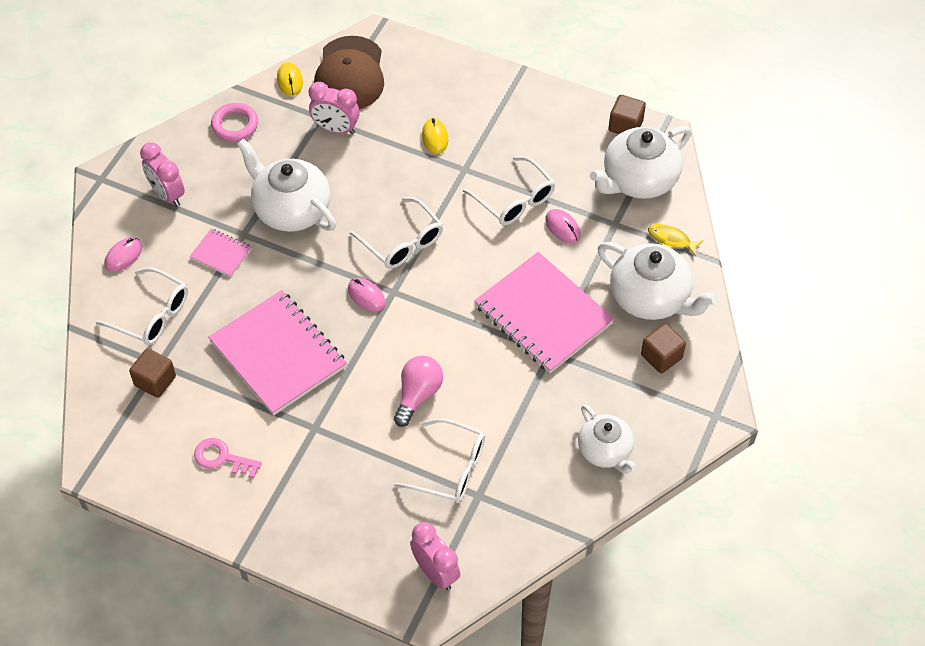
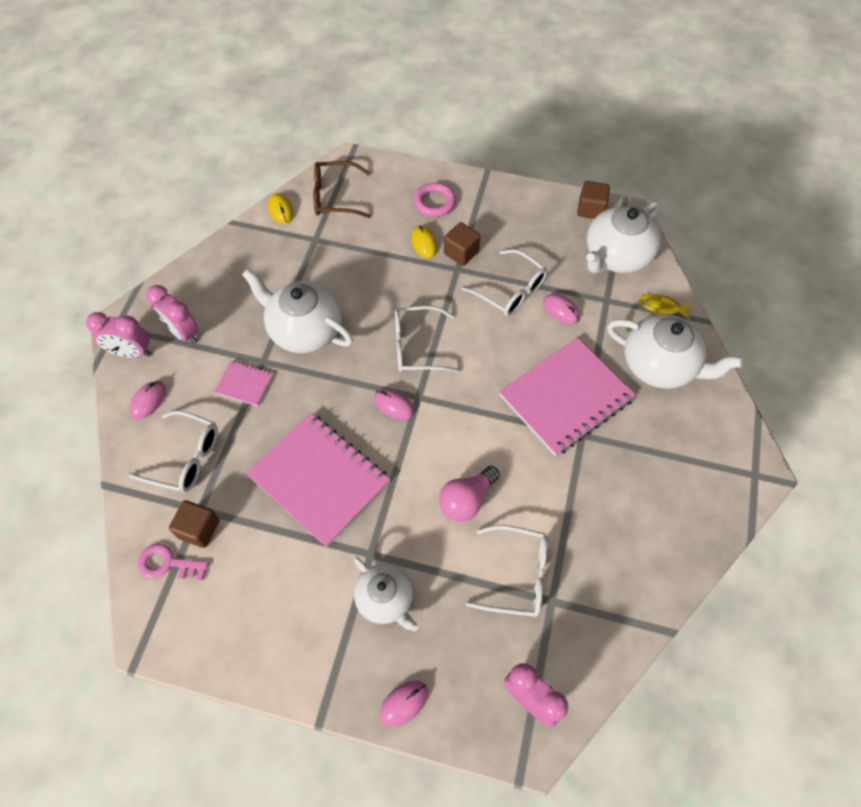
camera: 10 degrees left, 5 degrees up
(222, 458) = (282, 604): pink key -> pink key (167, 563)
(235, 125) = (237, 257): pink ring -> pink ring (434, 202)
(318, 557) = (404, 703): none -> pink mouse
(336, 129) = (332, 248): pink clock -> pink clock (132, 353)
(350, 74) = (334, 197): brown cap -> brown glasses
(402, 242) = (417, 346): white glasses -> white glasses turned 135 degrees clockwise
(418, 395) = (466, 500): pink light bulb -> pink light bulb turned 150 degrees counterclockwise
(543, 314) = (566, 397): pink notebook -> pink notebook turned 75 degrees counterclockwise
(605, 451) = (663, 529): white teapot -> white teapot (385, 599)
(661, 356) = (687, 422): brown cube -> brown cube (461, 252)

